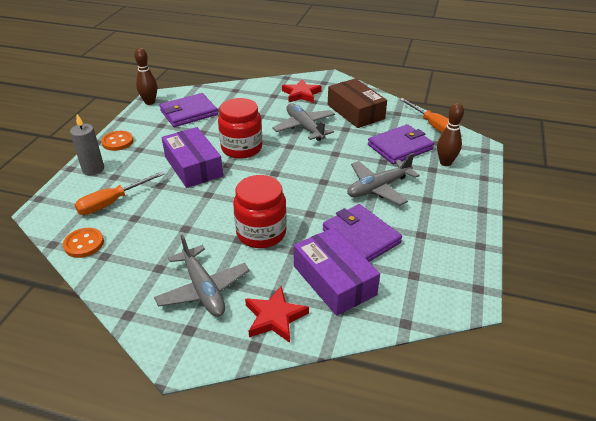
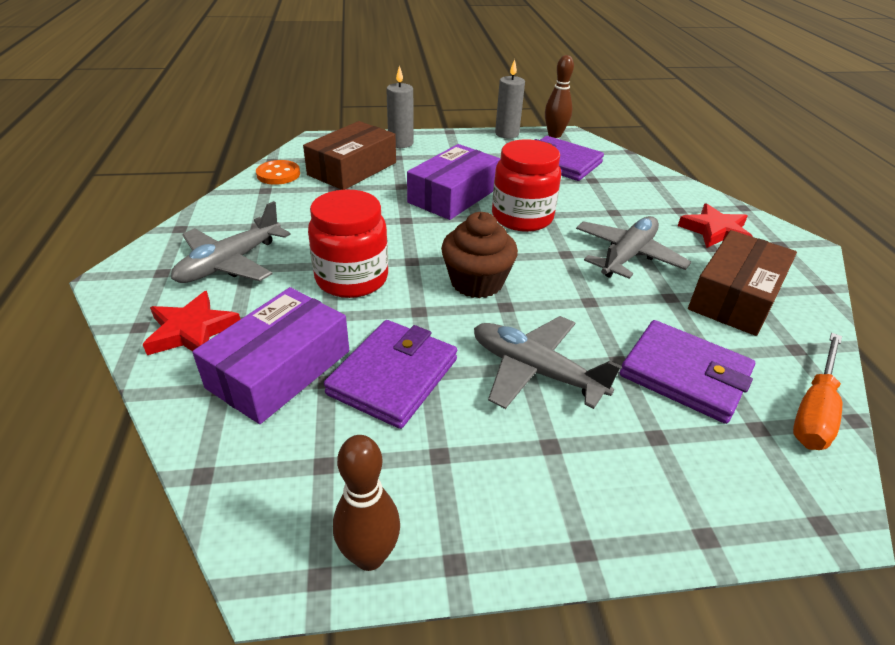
camera: 65 degrees right, 0 degrees up
(112, 202) = (352, 169): orange screwdriver -> brown box
(117, 142) = (459, 141): orange button -> none
(128, 119) = (507, 134): none -> grey candle
(296, 185) = (476, 282): none -> brown cupcake
(445, 163) = (698, 454): brown bowling pin -> brown bowling pin (369, 556)

